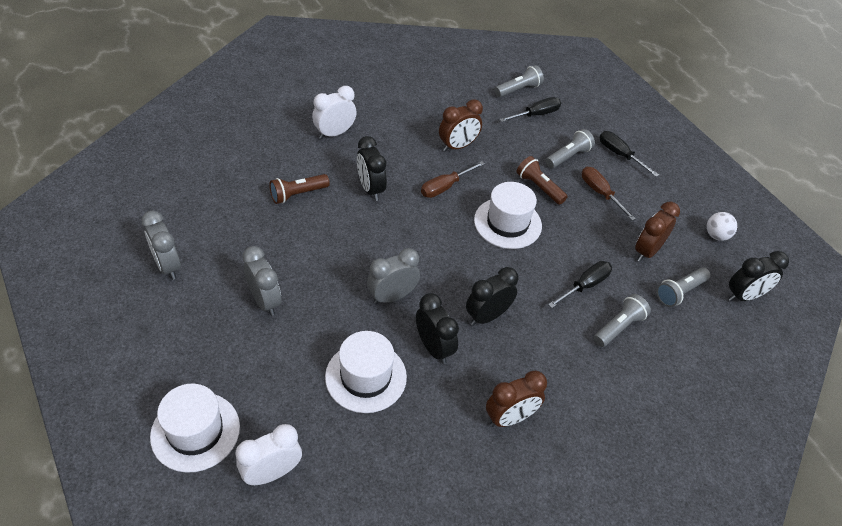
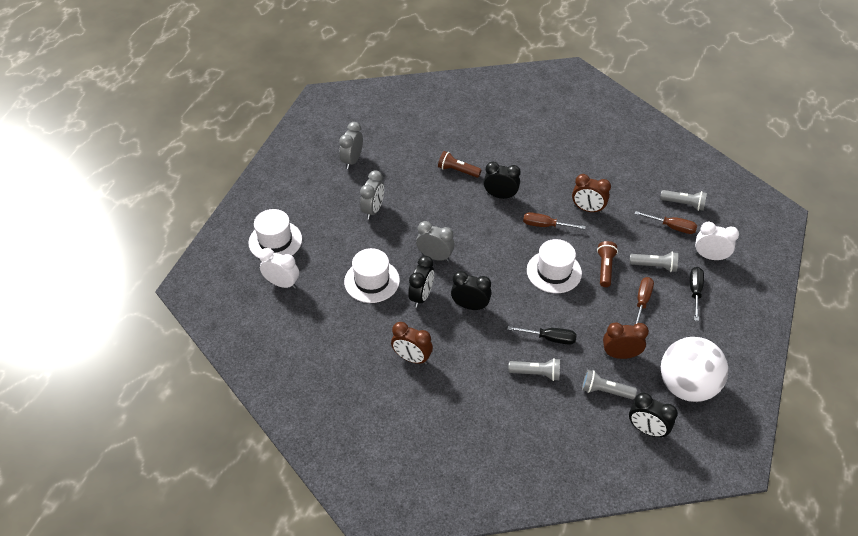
camera: 55 degrees right, 0 degrees up
(334, 133) = (522, 152): white clock -> white clock (710, 256)
(370, 189) = (500, 196): black clock -> black clock turned 75 degrees clockwise
(536, 114) = (672, 227): black screwdriver -> brown screwdriver
(716, 235) = (686, 386): white ball -> white ball, size x2.47

